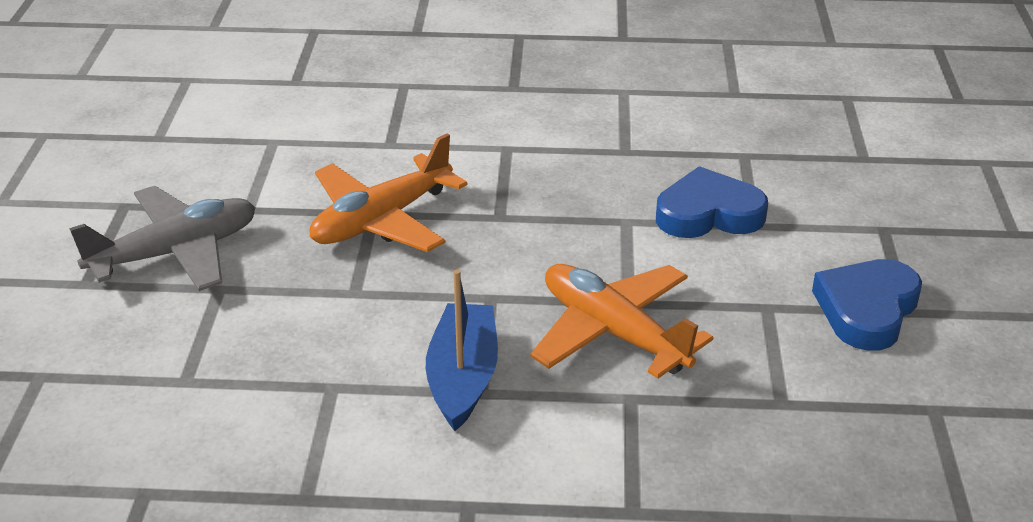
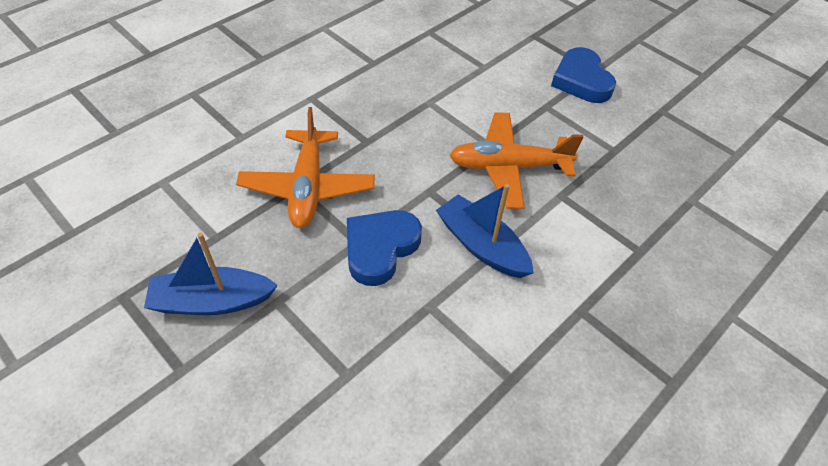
camera: 50 degrees left, 15 degrees up
(175, 253) = (212, 301): grey plane -> blue boat
(708, 213) = (458, 74): blue heart -> blue heart (380, 248)

